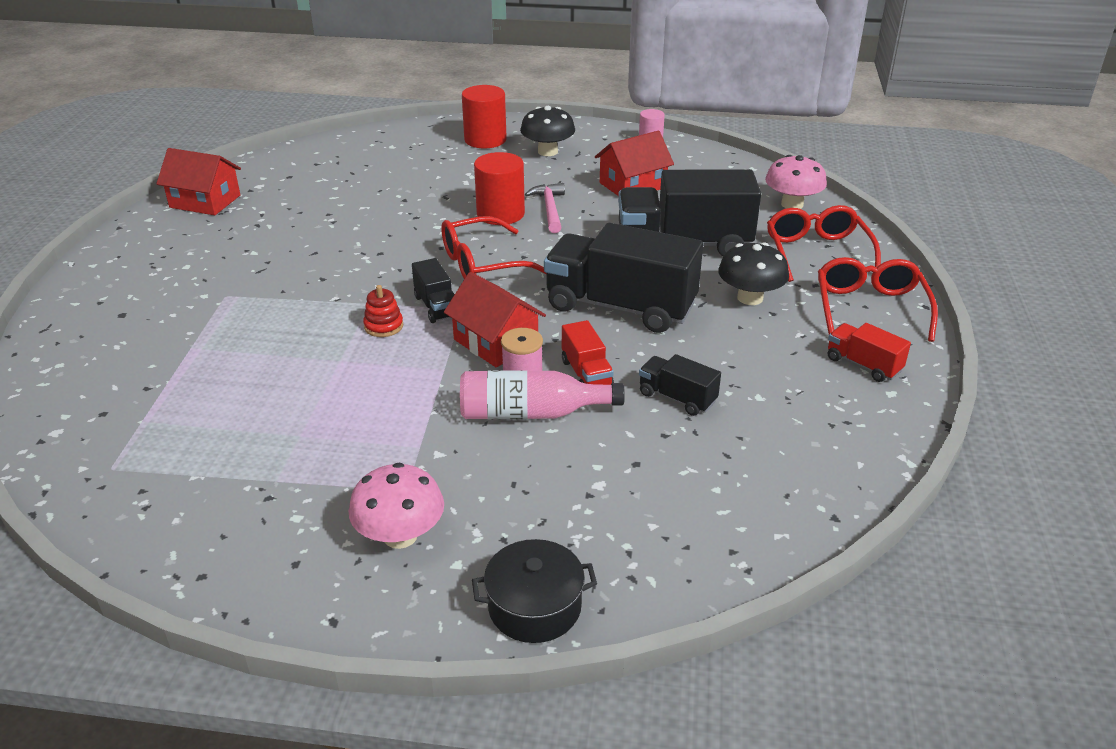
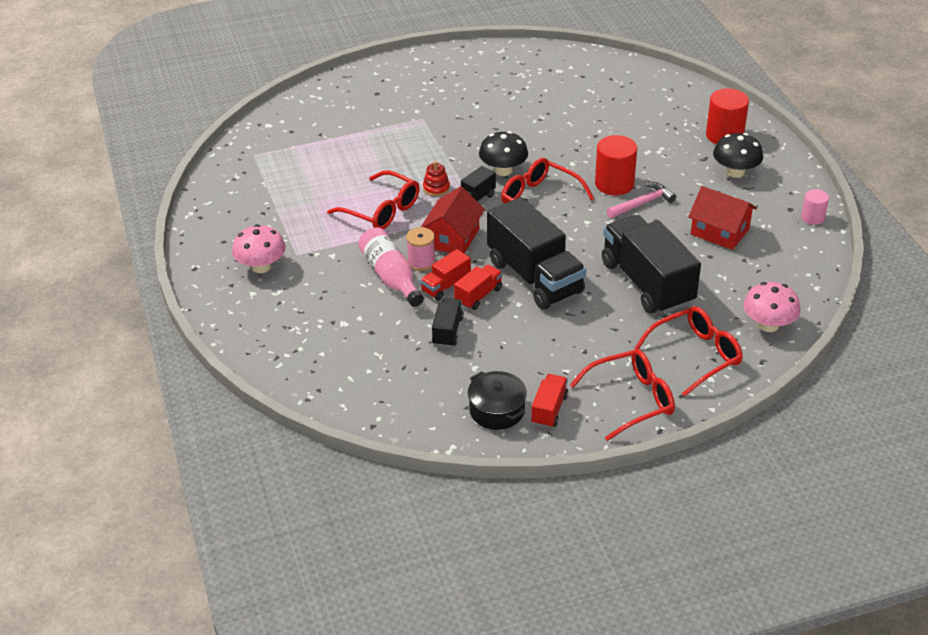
camera: 65 degrees right, 5 degrees up
(205, 201) = (519, 60): red house -> none
(384, 381) = (382, 210): none -> red glasses
(534, 607) = (237, 329): black pot -> black pot (497, 410)
(620, 307) = (535, 277): black truck -> black truck turned 150 degrees clockwise
(624, 355) = (478, 296): none -> red truck
(750, 298) = (596, 335): black mushroom -> black mushroom (503, 170)

